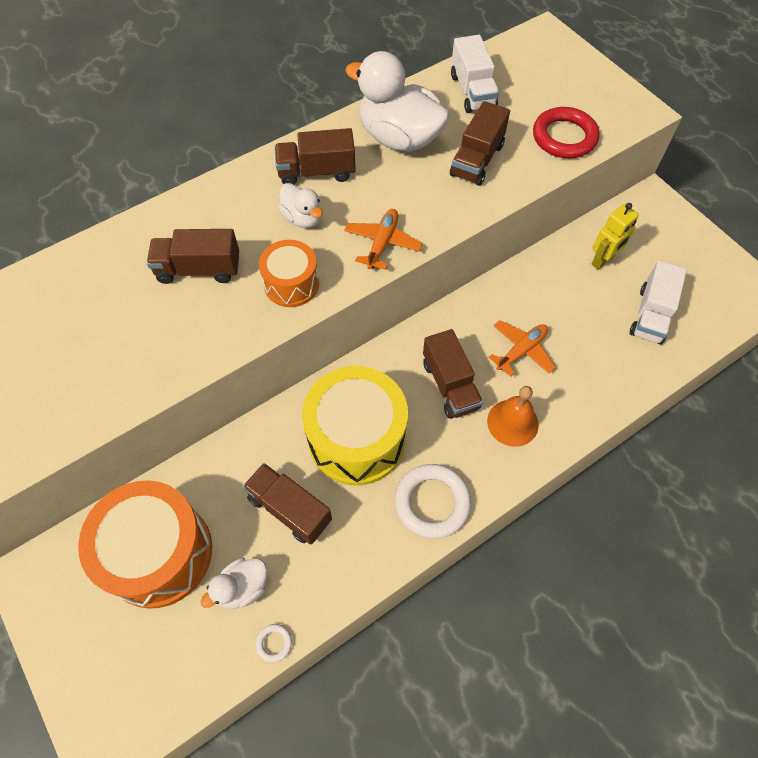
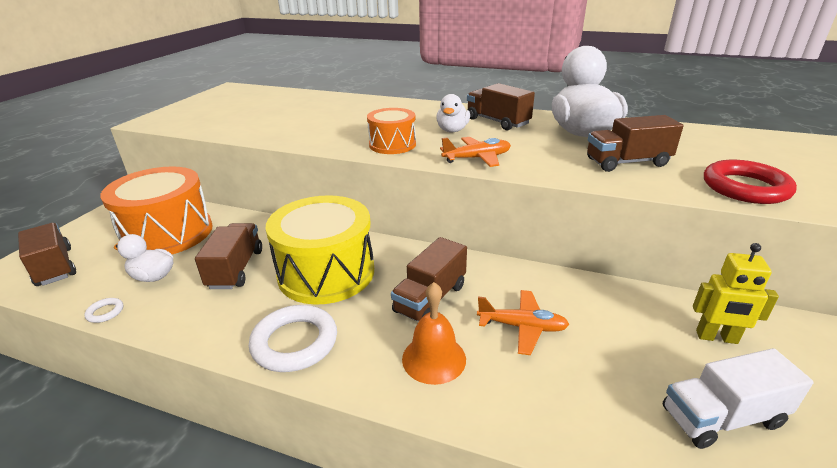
camera: 55 degrees right, 30 degrees down
(199, 269) = (365, 120): brown truck -> brown truck (54, 267)
(472, 91) = (686, 139): white truck -> none

